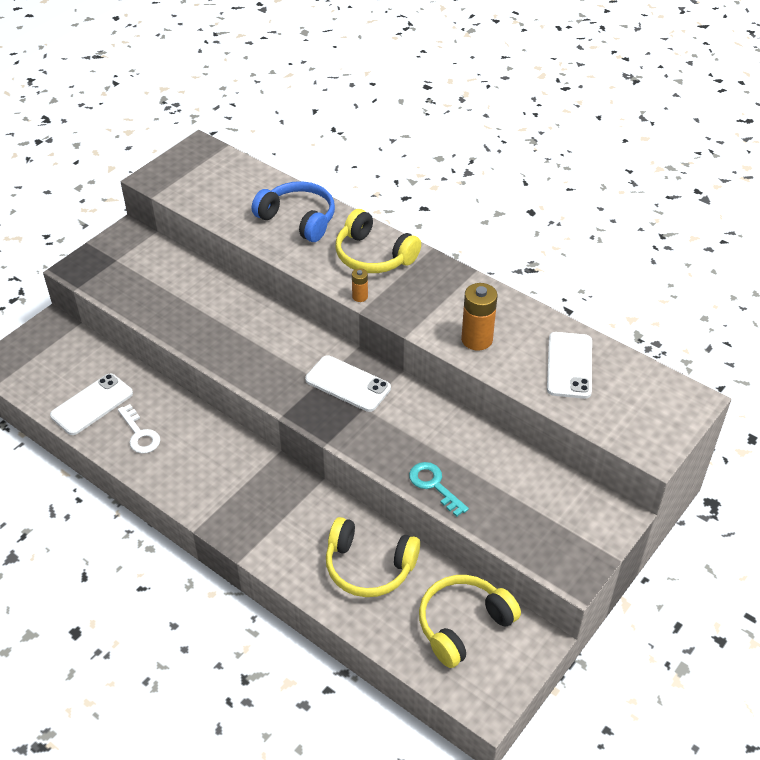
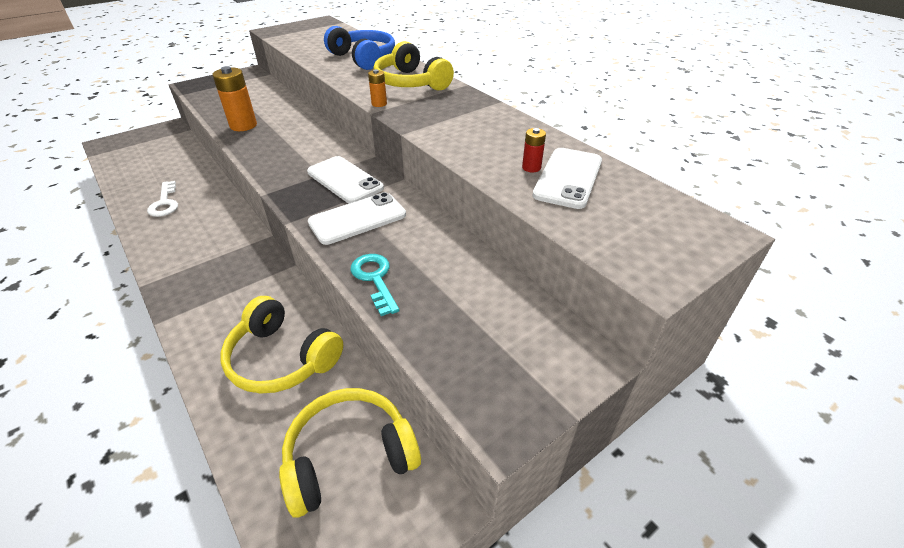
camera: 15 degrees right, 5 degrees down
(92, 404) = (148, 177): white phone -> white phone (357, 219)
(477, 339) = (474, 145): orange battery -> orange battery (243, 125)
(536, 359) = (531, 167): none -> red battery

